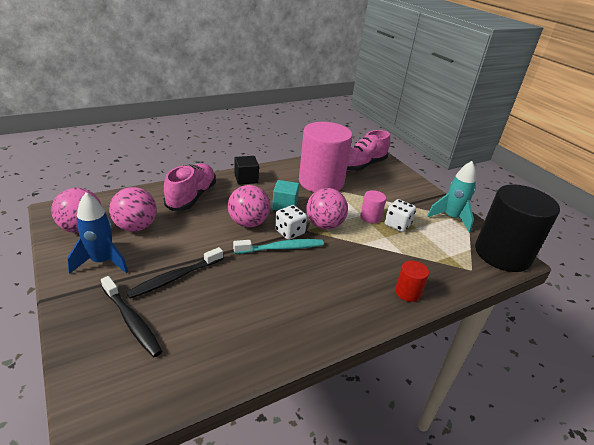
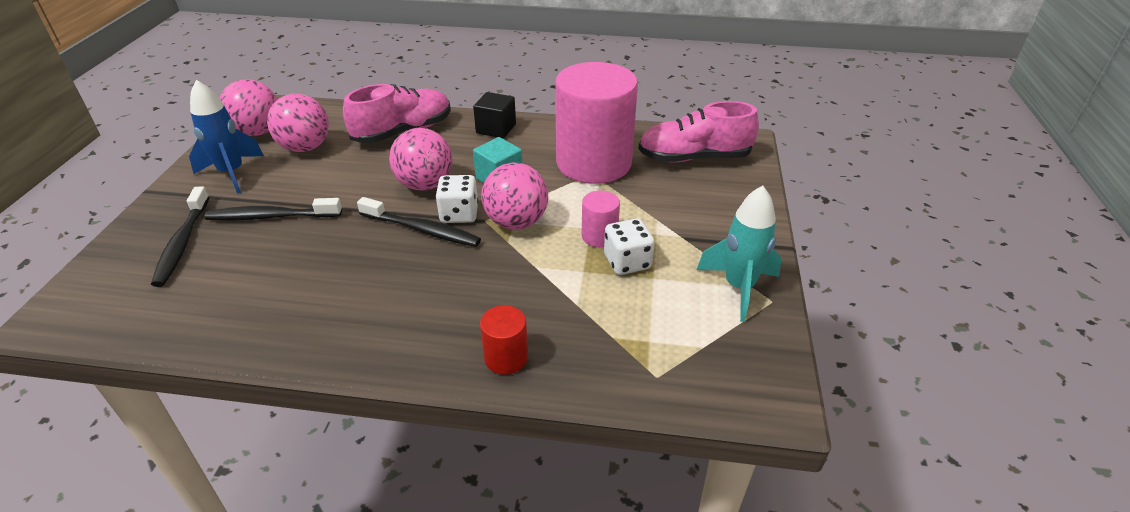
camera: 40 degrees right, 5 degrees up
(281, 248) = (422, 230): turquoise toothbrush -> black toothbrush
(502, 254) = (753, 380): black cylinder -> none

